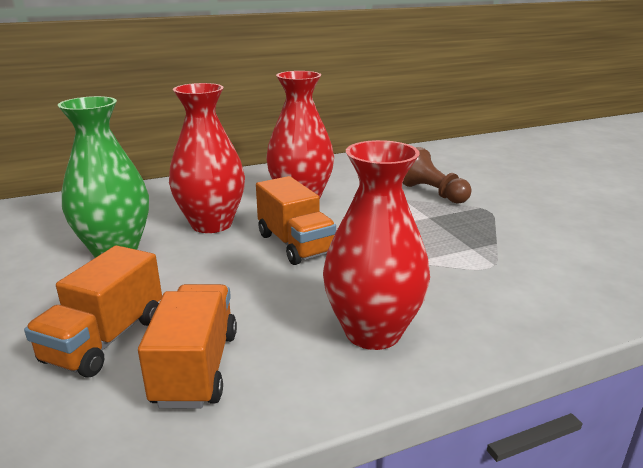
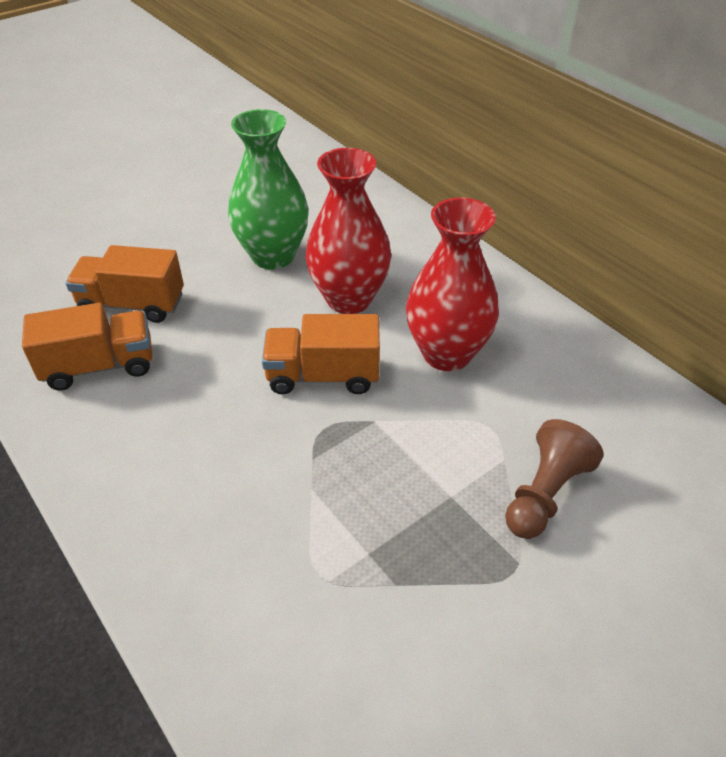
camera: 75 degrees right, 20 degrees up
(295, 244) = (323, 376): orange truck -> orange truck turned 45 degrees clockwise
(373, 332) = (159, 471): red vase -> none

